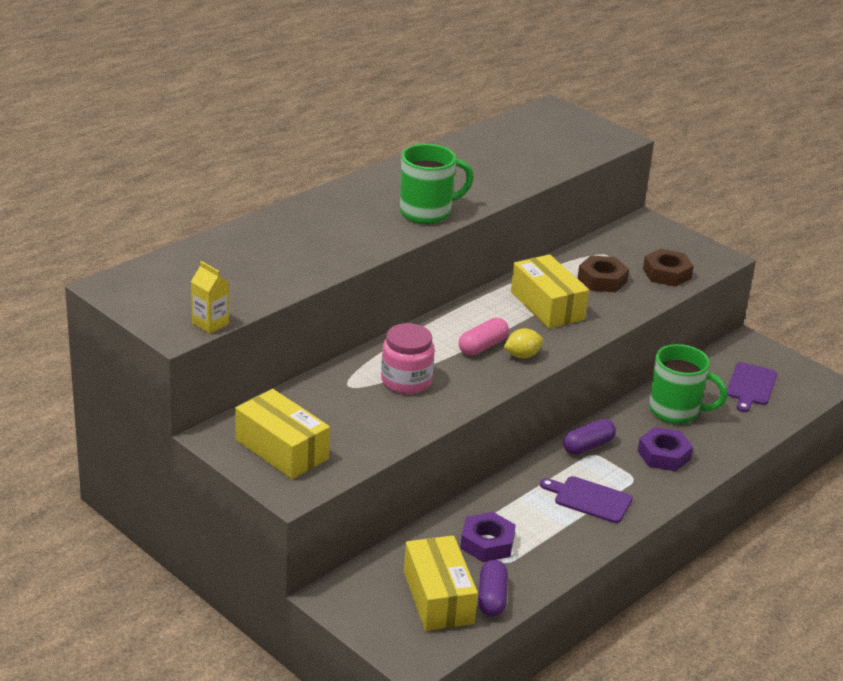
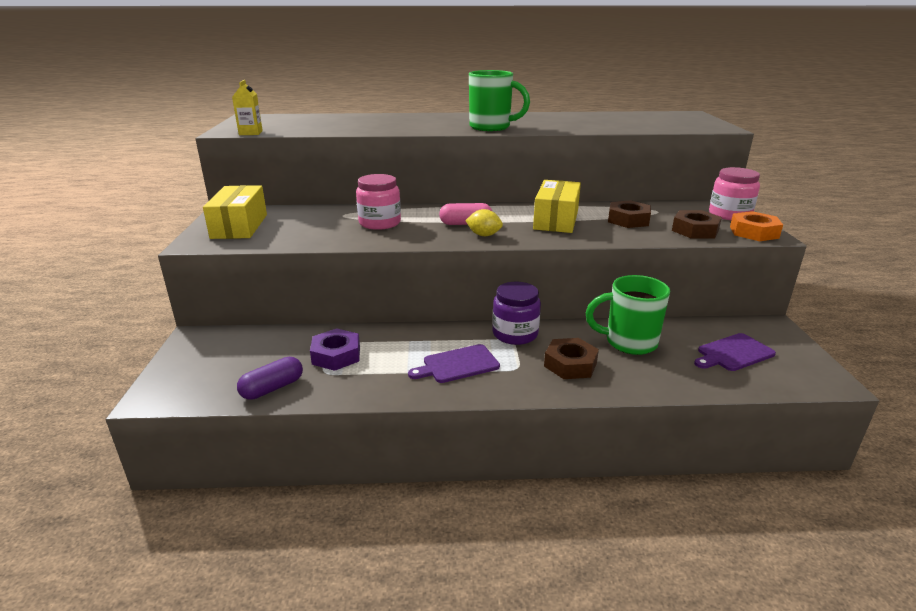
camera: 45 degrees right, 5 degrees down
(438, 598) = (243, 369): yellow box -> none
(588, 446) = (515, 334): purple capsule -> purple jar
(590, 499) = (458, 364): purple cutting board -> purple cutting board turned 90 degrees counterclockwise
(663, 455) = (570, 364): purple nut -> brown nut
(665, 237) = (729, 215): none -> pink jar
(676, 411) = (629, 342): green mug -> green mug turned 120 degrees clockwise
(708, 257) = (754, 232): none -> orange nut

